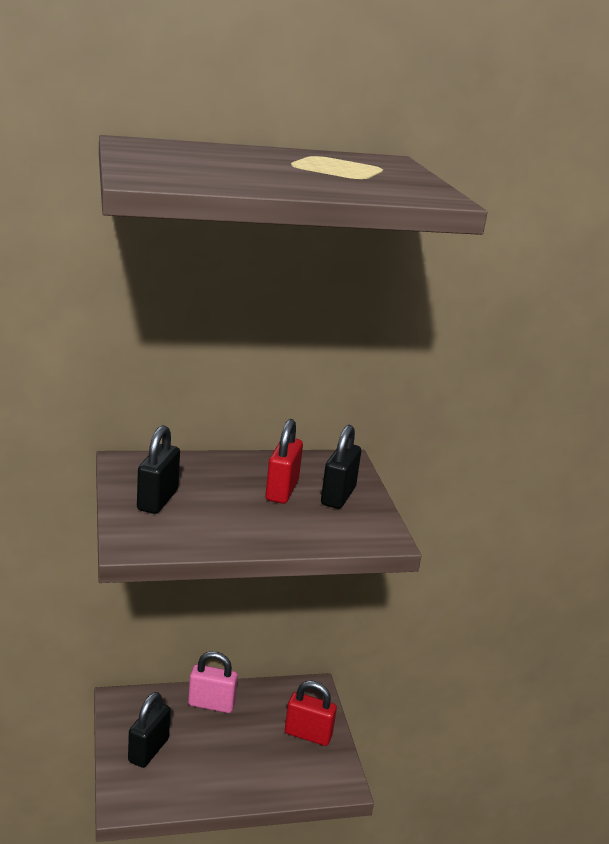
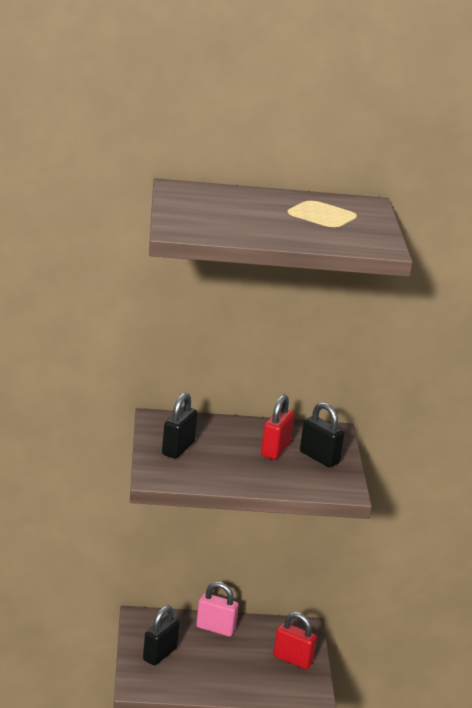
camera: 10 degrees right, 0 degrees up
(338, 496) = (319, 458): black padlock -> black padlock turned 75 degrees counterclockwise

